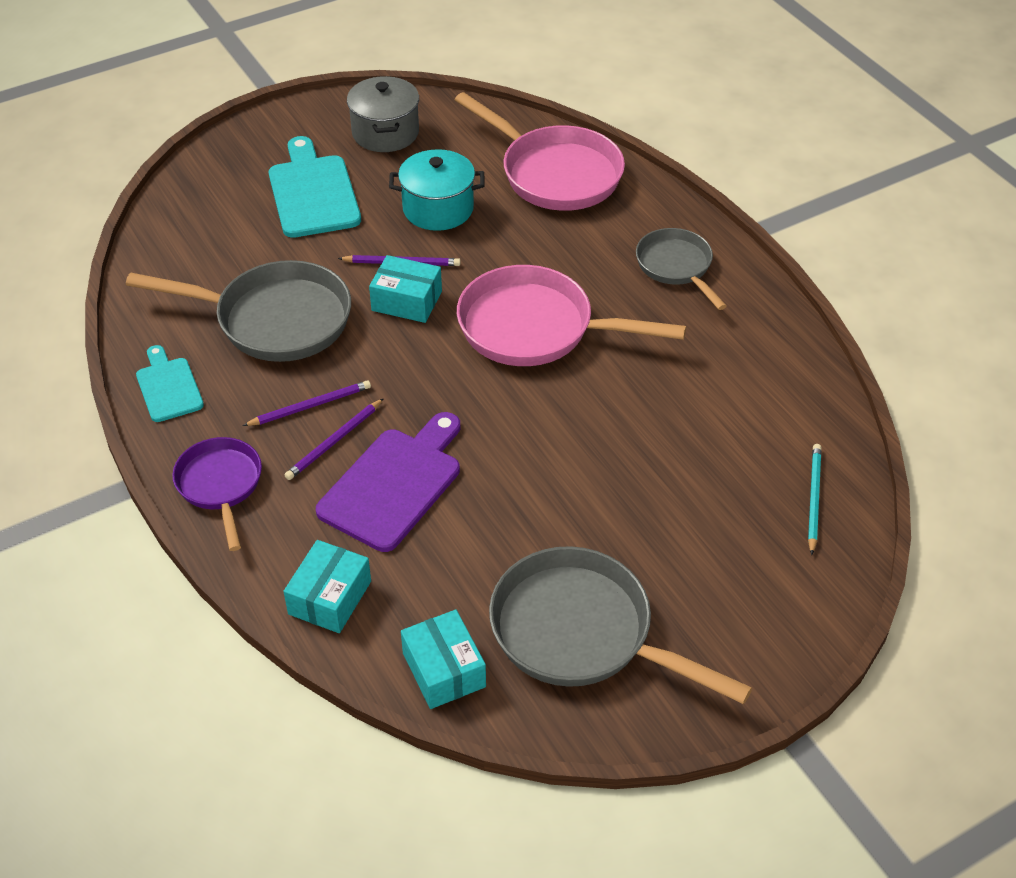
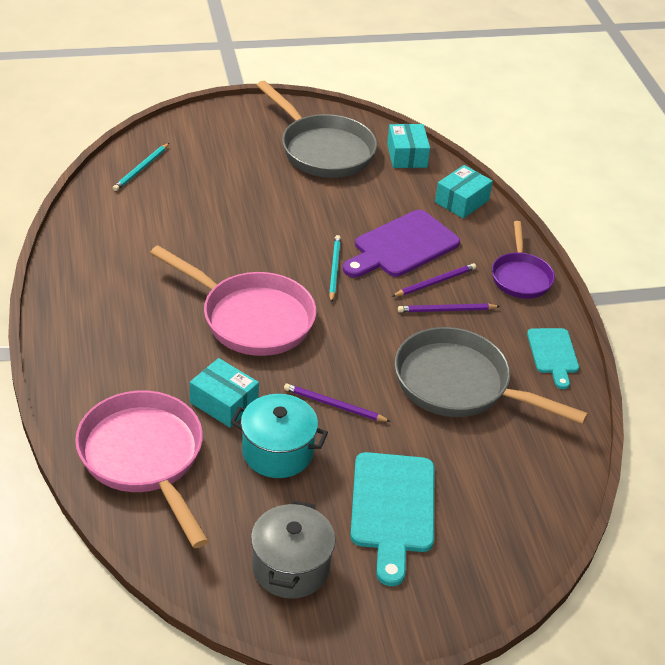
camera: 165 degrees left, 5 degrees down
(407, 301) = (344, 369): turquoise box -> turquoise box (224, 403)
(469, 420) = (334, 269): none -> turquoise pencil
(676, 267) = (104, 334): grey pan -> none

